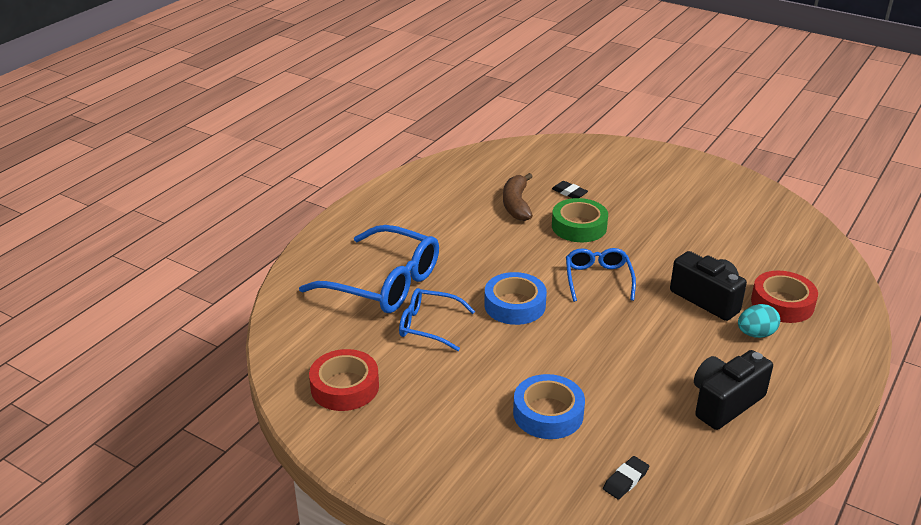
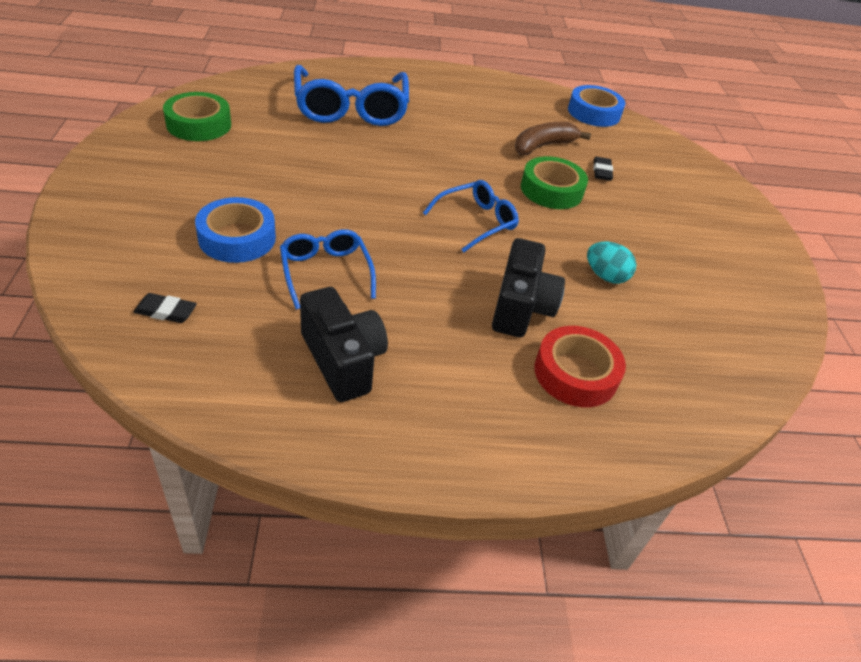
camera: 50 degrees right, 10 degrees up
(345, 387) = (199, 124): red tape -> green tape
(429, 325) = (313, 143): blue glasses -> blue glasses (326, 273)
(514, 305) = (385, 181): blue tape -> blue tape (594, 113)
(725, 403) = (343, 360): black camera -> black camera turned 45 degrees clockwise
(756, 334) = (492, 361): turquoise egg -> turquoise egg (605, 276)

